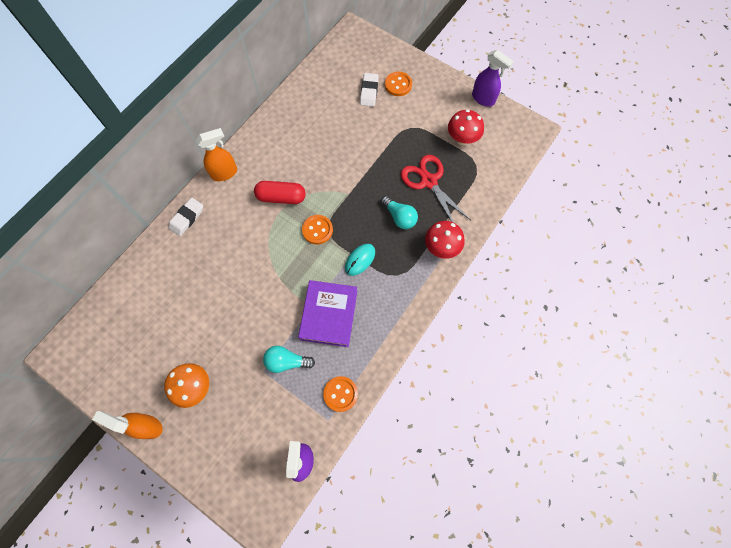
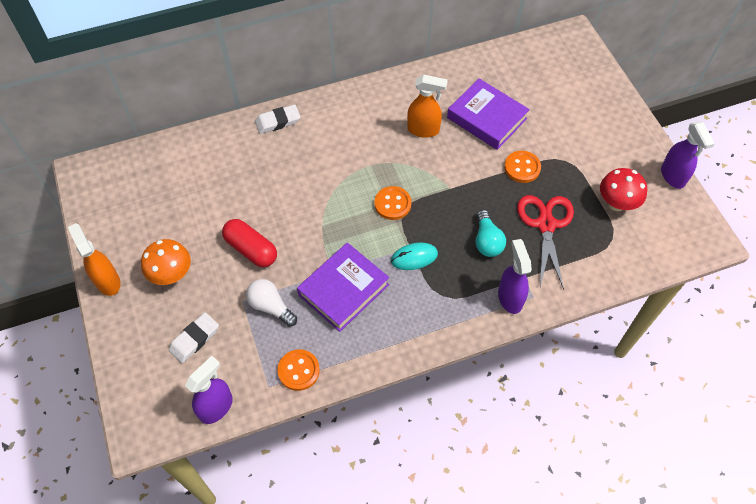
camera: 35 degrees right, 10 degrees down
(224, 173) = (343, 101): orange spray bottle -> orange spray bottle (423, 130)
(281, 197) = (380, 153): red capsule -> red capsule (251, 249)
(287, 361) = (271, 306): turquoise light bulb -> white light bulb
(337, 127) = (486, 118): none -> purple book
(369, 91) = (546, 102): white eraser -> white eraser (194, 339)
(398, 85) = (584, 112): orange button -> orange button (522, 168)
(441, 247) = (510, 298): red mushroom -> purple spray bottle

